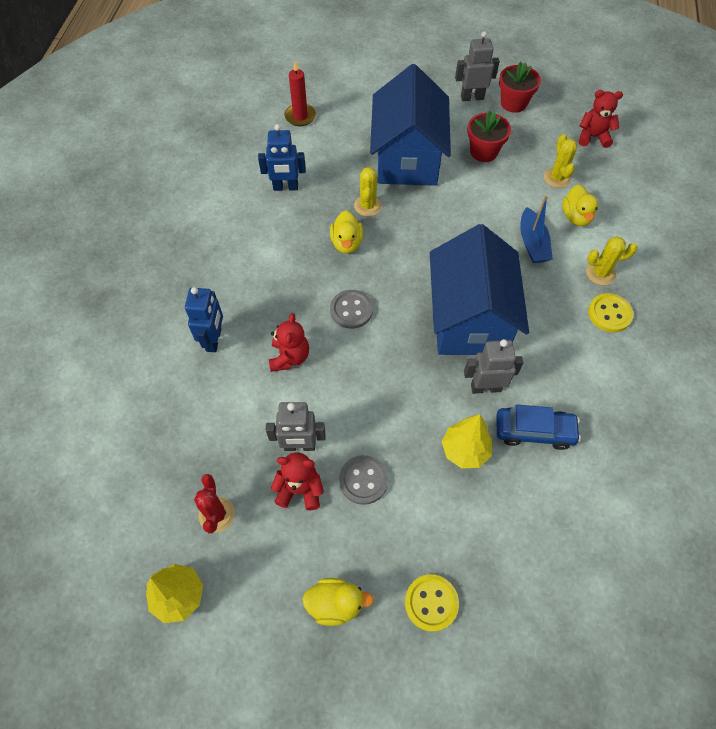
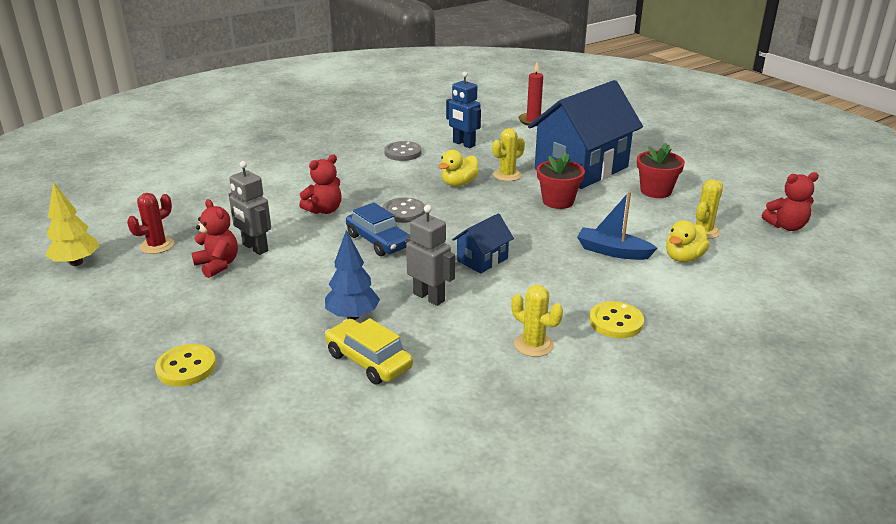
camera: 45 degrees right, 30 degrees down
(214, 340) = (296, 181): blue robot -> none
(335, 604) = (136, 324): yellow duck -> none
(363, 480) = (260, 285): grey button -> grey button (403, 153)
(464, 450) = (352, 316): yellow tree -> blue tree
(469, 319) = (482, 260): blue house -> blue house, size x0.44
(472, 97) = (696, 163): grey robot -> none
(513, 103) = (732, 180): red flower pot -> red flower pot (558, 201)
(528, 481) = (368, 361): none -> yellow car
(532, 243) = (612, 251): blue boat -> blue boat turned 75 degrees clockwise
(534, 431) = (423, 340): blue car -> blue car (378, 241)
(593, 137) = (786, 226): red teddy bear -> red teddy bear turned 120 degrees clockwise
(600, 273) = (650, 297): yellow cactus -> yellow cactus (533, 345)

